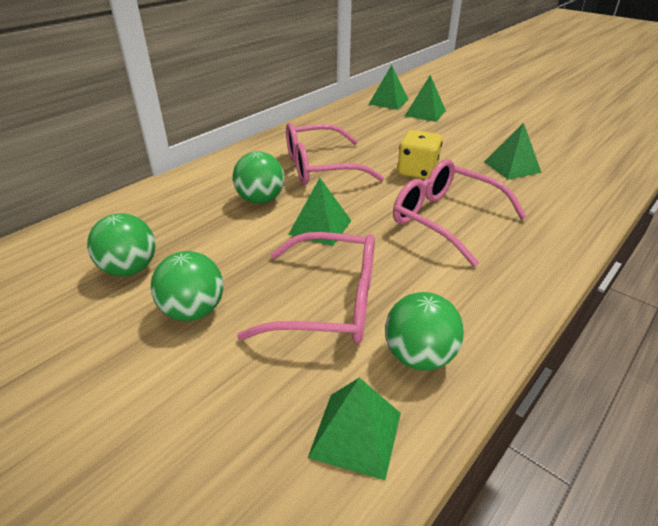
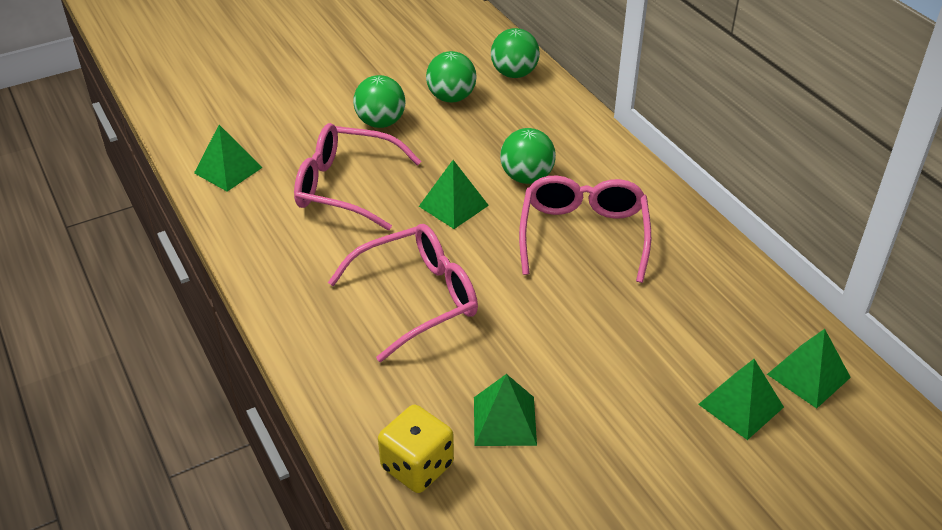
camera: 110 degrees right, 5 degrees up
(330, 302) = (345, 187): pink glasses -> pink glasses turned 75 degrees clockwise
(417, 171) = (534, 316): yellow dice -> yellow dice (417, 466)
(419, 356) = (261, 214): green ball -> green ball (514, 74)

